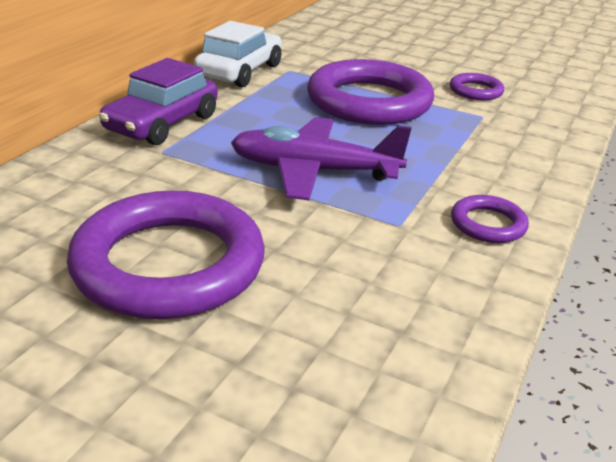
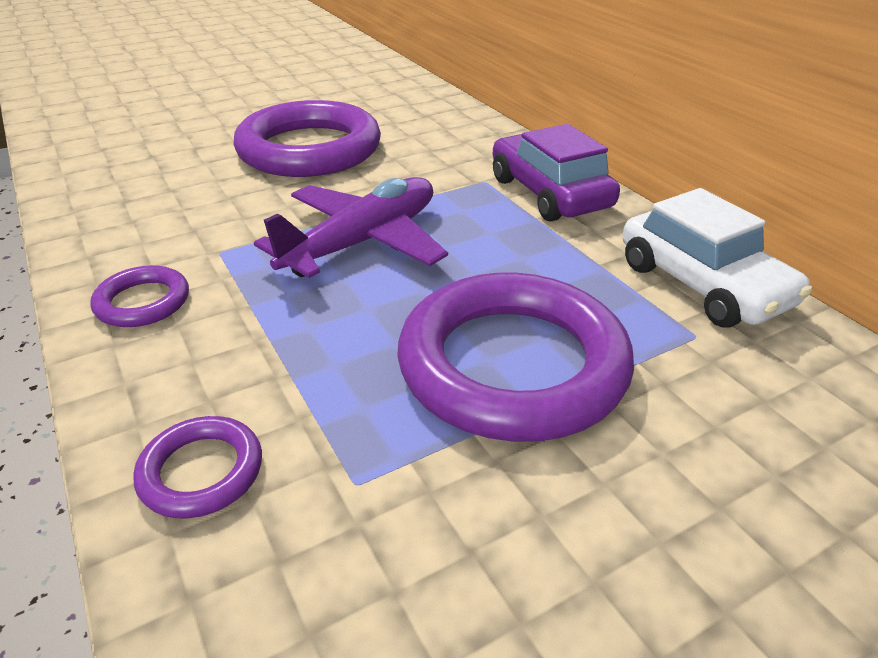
camera: 125 degrees right, 5 degrees up
(475, 91) = (466, 558): purple ring -> purple ring (201, 471)

